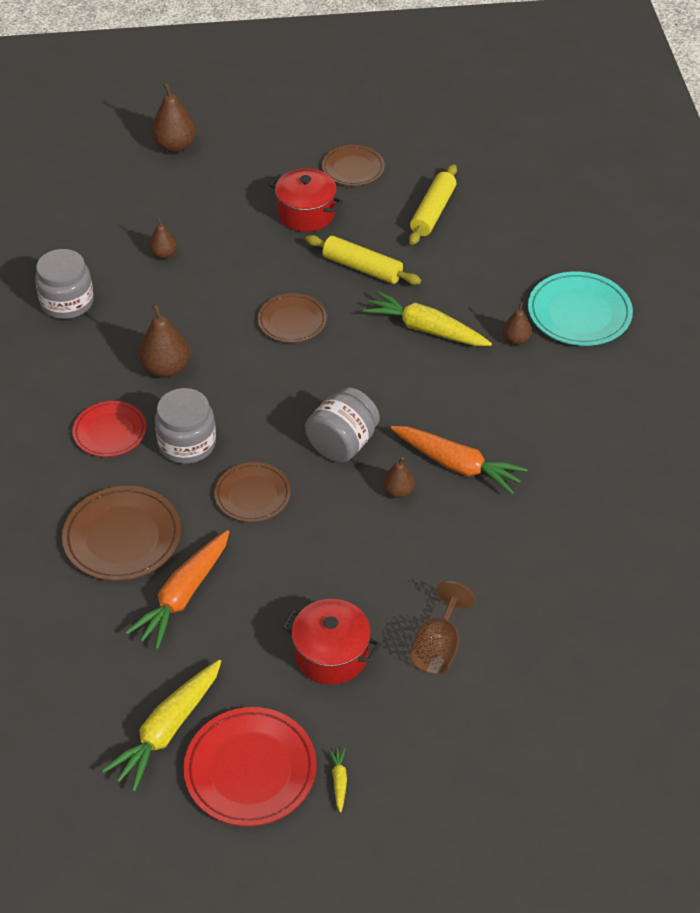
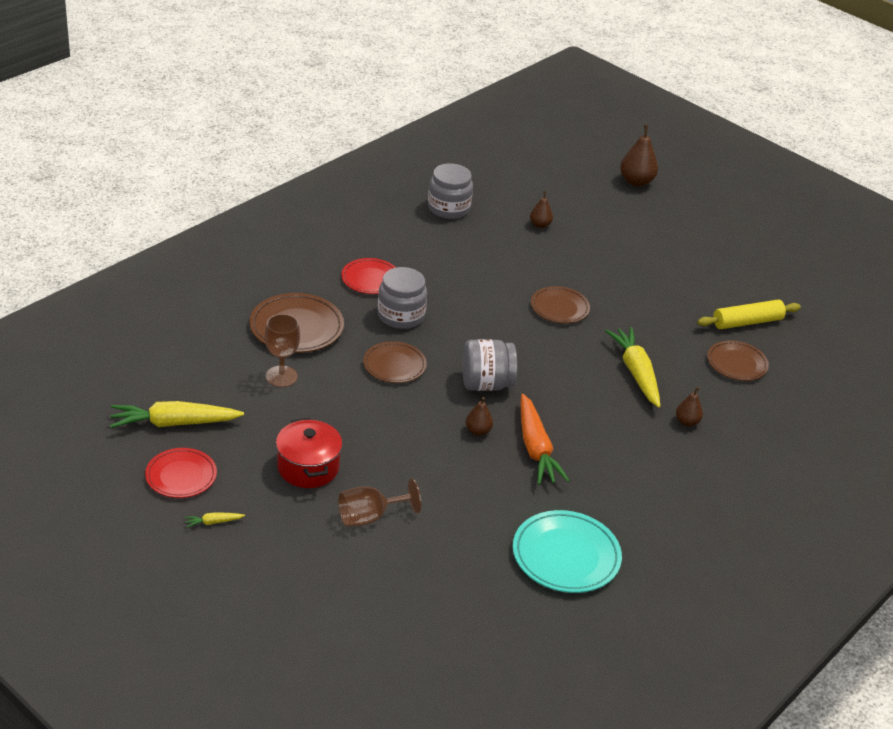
camera: 45 degrees right, 10 degrees down
(166, 368) = (449, 275): brown pear -> none
(183, 595) = (281, 376): orange carrot -> brown goblet
(250, 770) = (181, 476): red plate -> red plate, size x0.66
(306, 214) = (660, 266): red pot -> none
(339, 781) = (213, 522): yellow carrot -> yellow carrot turned 150 degrees counterclockwise
(353, 168) = (731, 265): brown plate -> brown plate (737, 363)
(362, 268) = (649, 315): yellow rolling pin -> none
(579, 313) = (756, 442): turquoise plate -> turquoise plate (566, 556)

